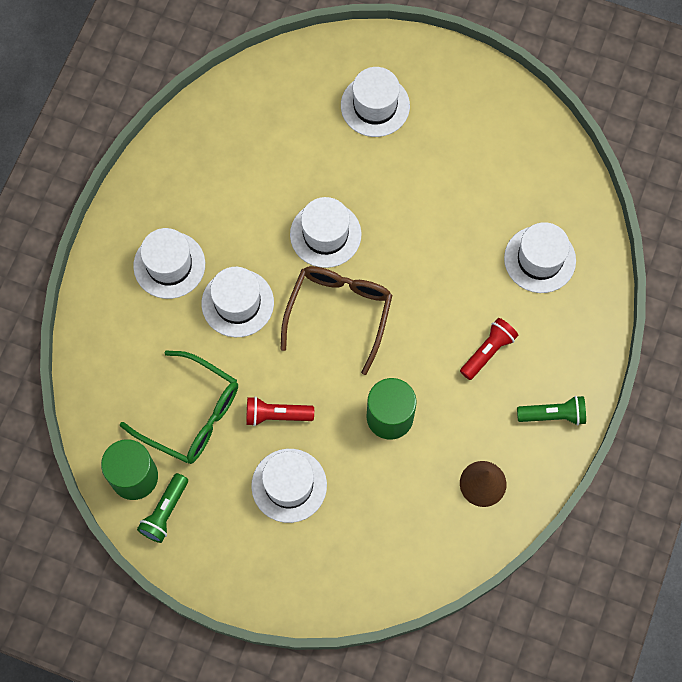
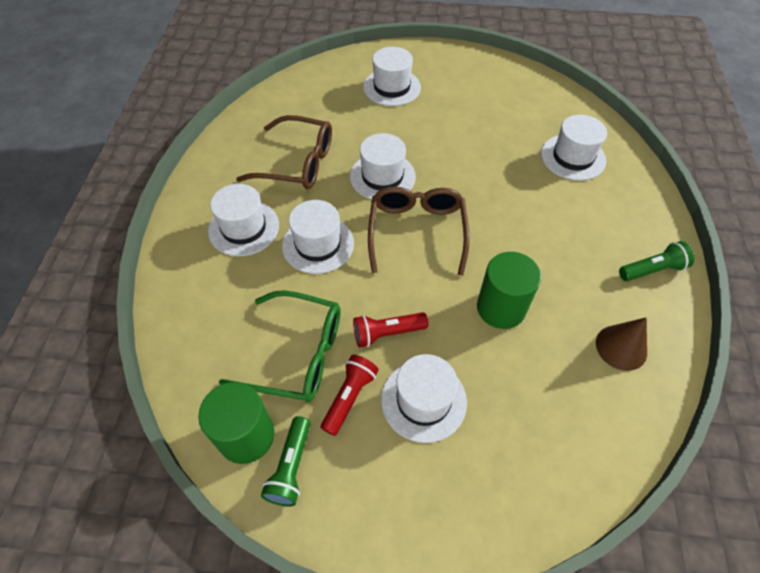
camera: 15 degrees left, 15 degrees down
(241, 194) = (298, 163): none -> brown glasses
(488, 351) = (565, 232): red flashlight -> red flashlight (349, 397)

